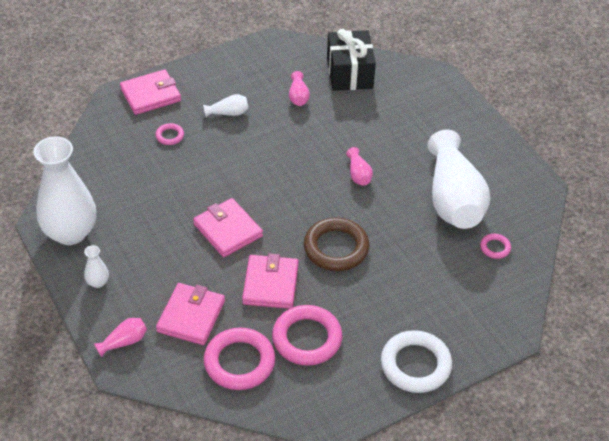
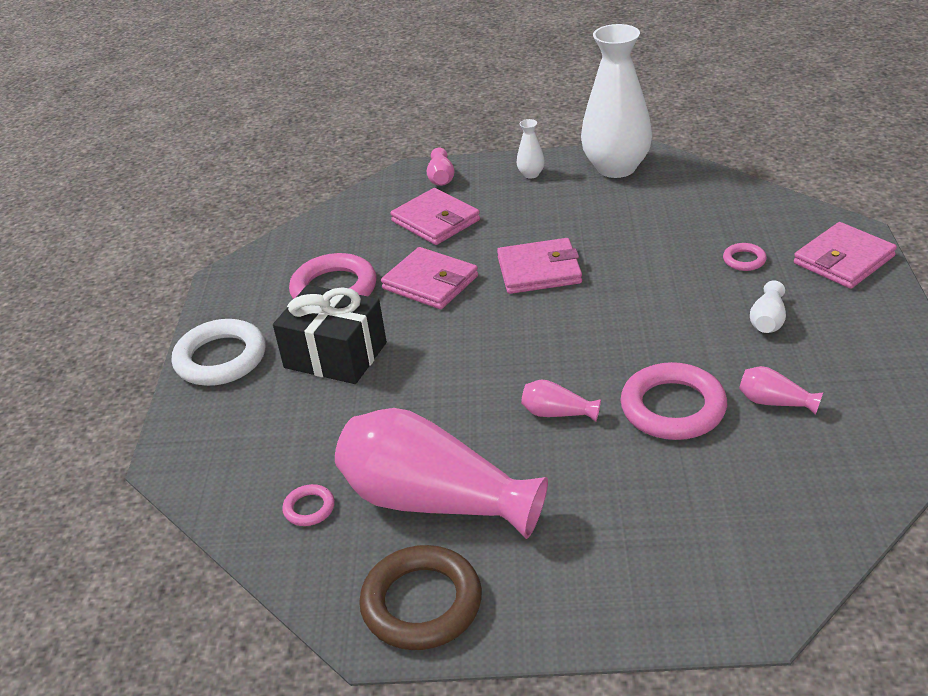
camera: 125 degrees right, 10 degrees down
(150, 95) = (843, 260): pink wallet -> pink wallet turned 45 degrees clockwise
(239, 362) = (350, 238): pink ring -> pink ring (673, 408)
(336, 248) = (440, 349): brown ring -> brown ring (421, 603)
(349, 73) = (814, 485): black gift -> black gift (335, 355)
(453, 199) = (434, 501): white vase -> pink vase

